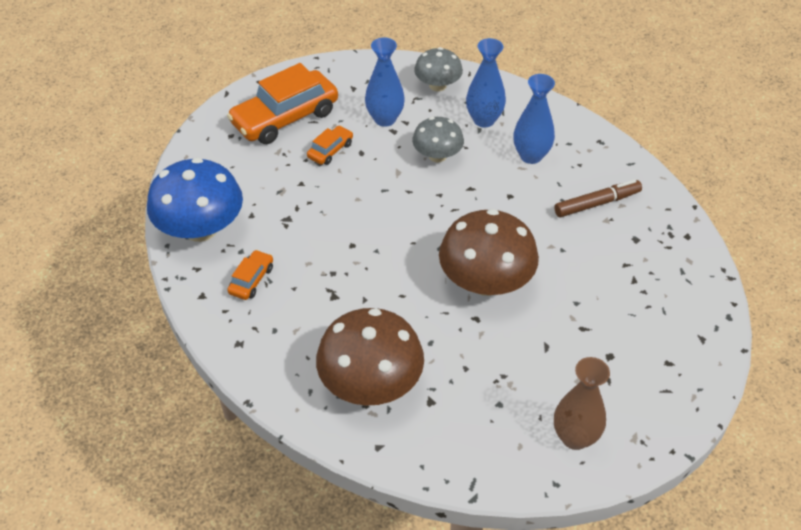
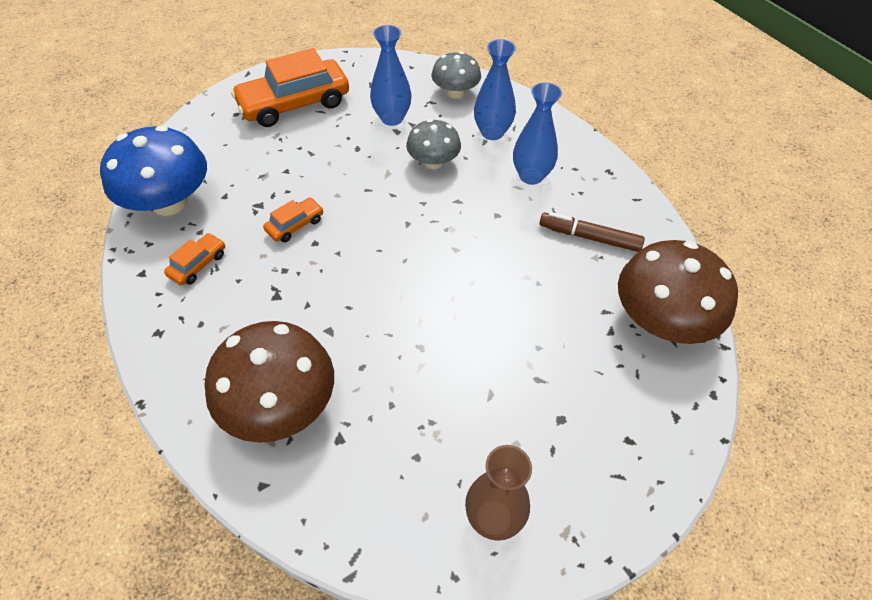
camera: 10 degrees right, 5 degrees up
(330, 150) = (327, 142): orange car -> orange car (295, 225)
(485, 281) = (444, 306): brown mushroom -> brown mushroom (661, 320)
(597, 203) = (589, 237): brown marker -> brown marker turned 150 degrees counterclockwise

